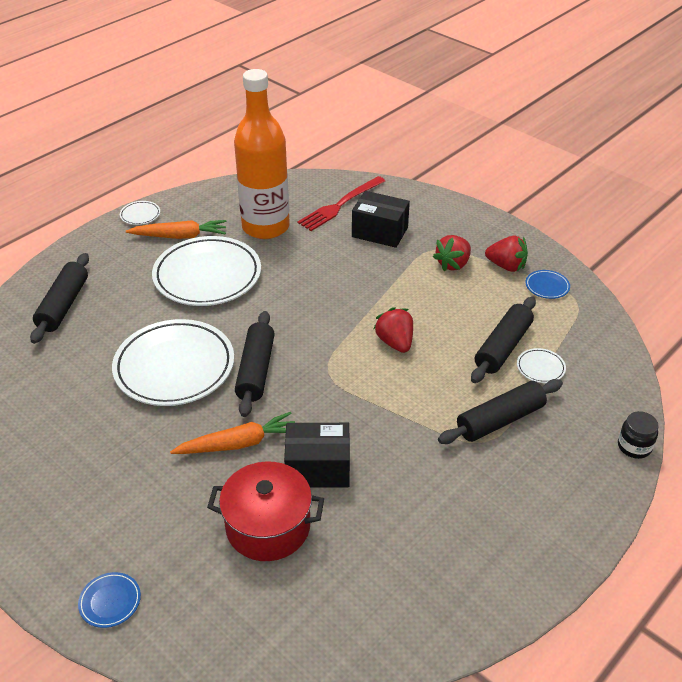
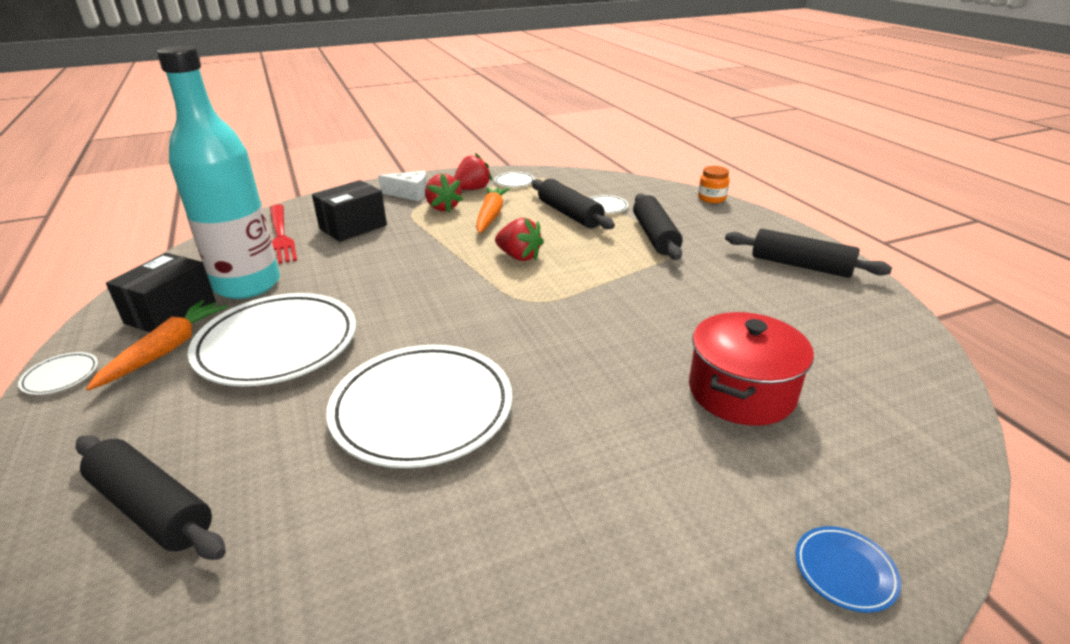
camera: 65 degrees left, 10 degrees down
(238, 444) = (599, 385): orange carrot -> orange carrot (491, 216)
(256, 370) = (487, 346): black rolling pin -> black rolling pin (801, 265)
(265, 227) = (247, 285): orange bottle -> turquoise bottle
(318, 468) = (667, 339): black box -> black box (171, 312)
(395, 342) = (519, 257): red strawberry -> red strawberry turned 150 degrees counterclockwise
(464, 234) = (410, 194): none -> white cheese
(547, 286) = (514, 182): blue plate -> white plate
(634, 446) = (711, 198): black jar -> orange jar

